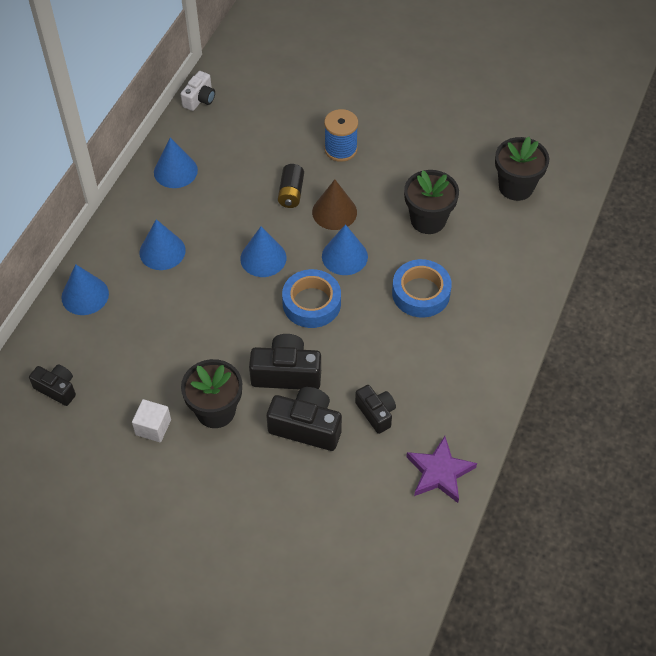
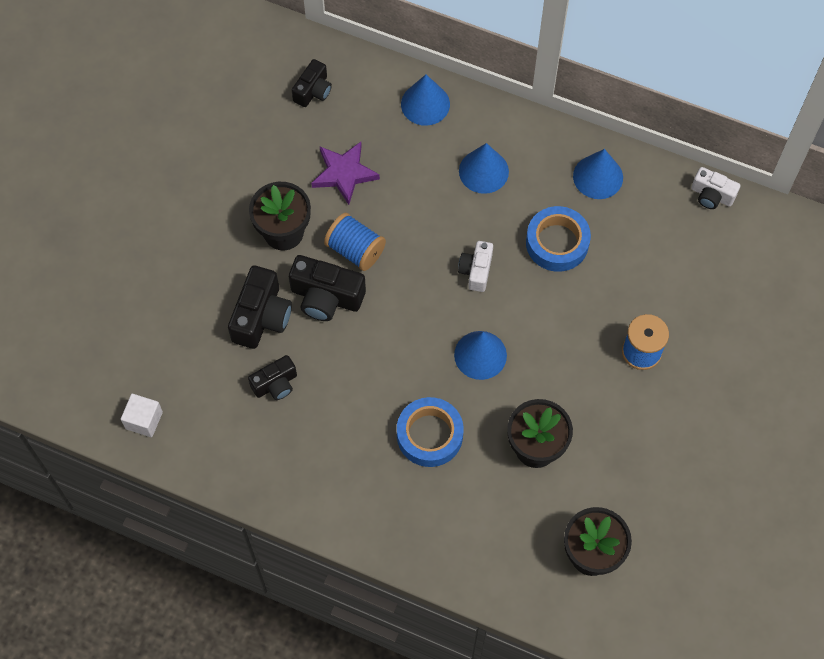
camera: 90 degrees right, 10 degrees up
(153, 427) = (267, 178): white cube -> white cube (144, 420)
(238, 350) = (355, 250): none -> blue spool
(263, 258) = (476, 271): blue cone -> white camera
(286, 373) = (326, 297): black camera -> black camera turned 105 degrees clockwise
(291, 193) = (571, 298): black battery -> none
(311, 303) = (415, 321): blue tape -> blue tape (557, 243)
(334, 212) = (544, 344): brown cone -> none
(439, 472) = (203, 444): purple star -> purple star (344, 173)

